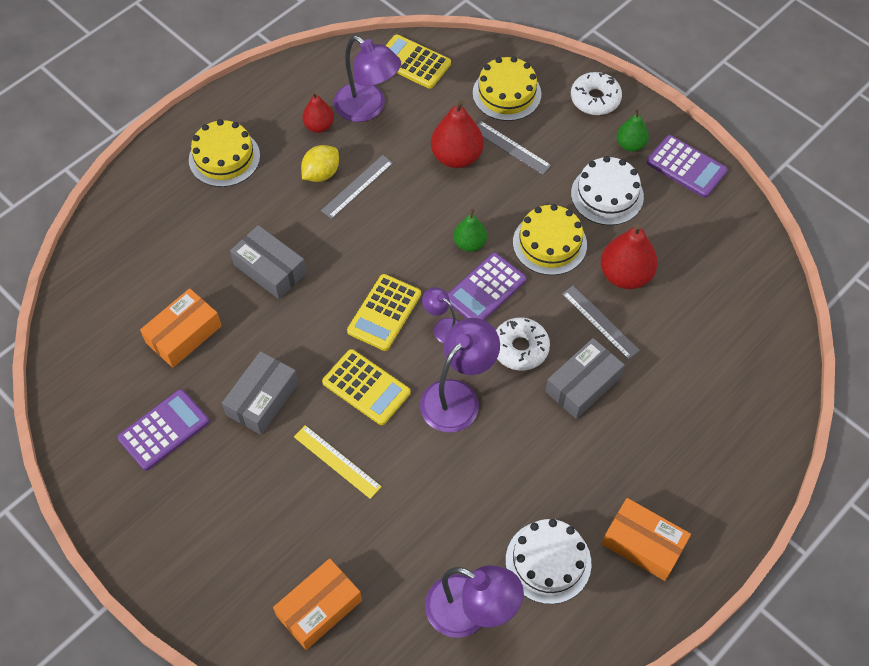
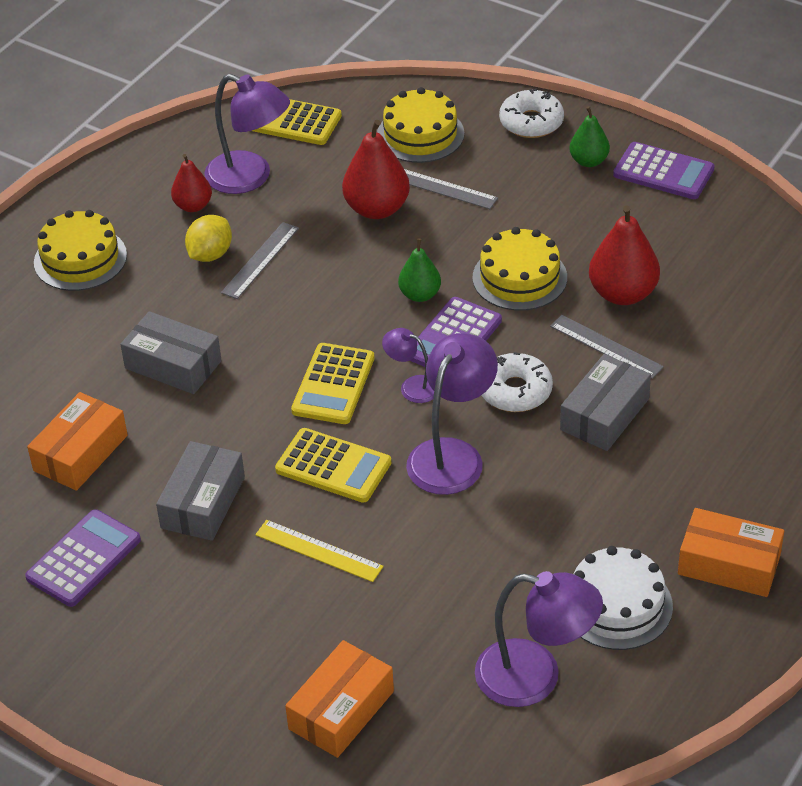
camera: 10 degrees left, 15 degrees down
(607, 195) = (575, 216): white cake -> none

